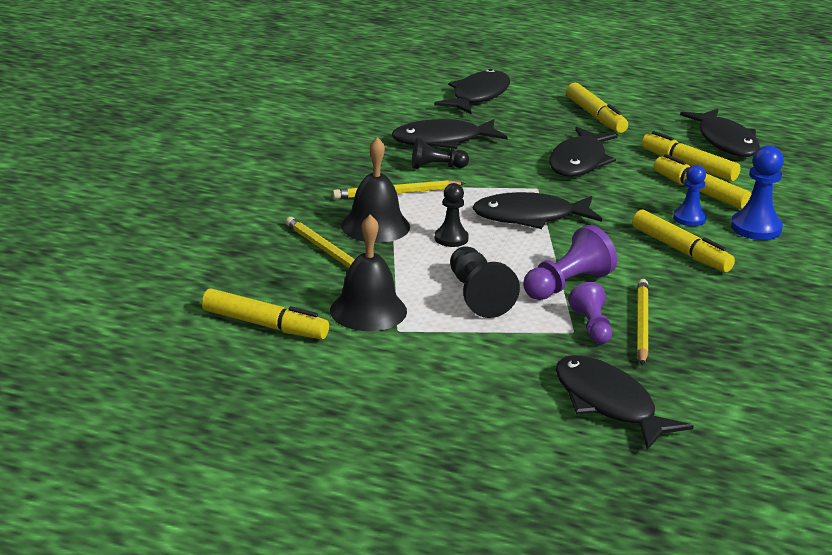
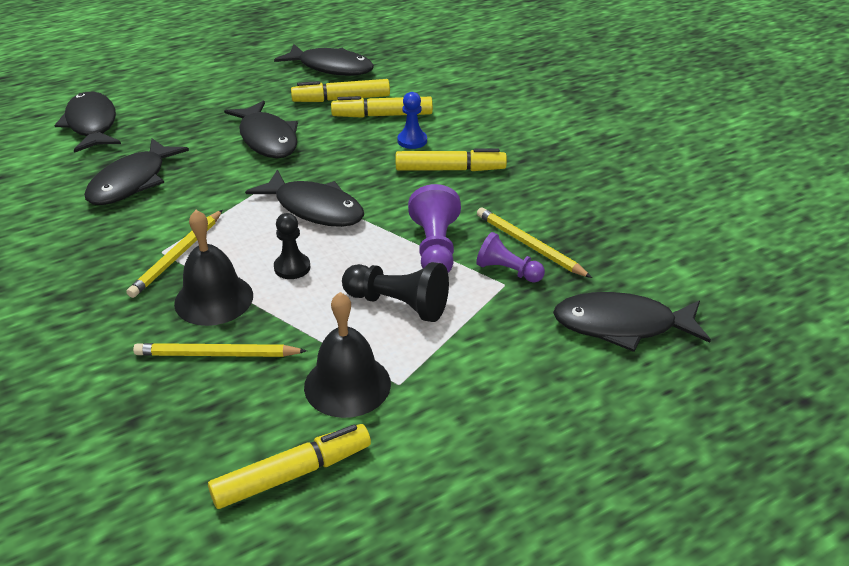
camera: 50 degrees left, 10 degrees up
(436, 167) = (168, 209): black pawn -> none
(530, 217) = (314, 208): black fish -> black fish turned 90 degrees counterclockwise
(595, 116) = (213, 93): yellow marker -> none
(756, 228) = (459, 123): blue pawn -> none

